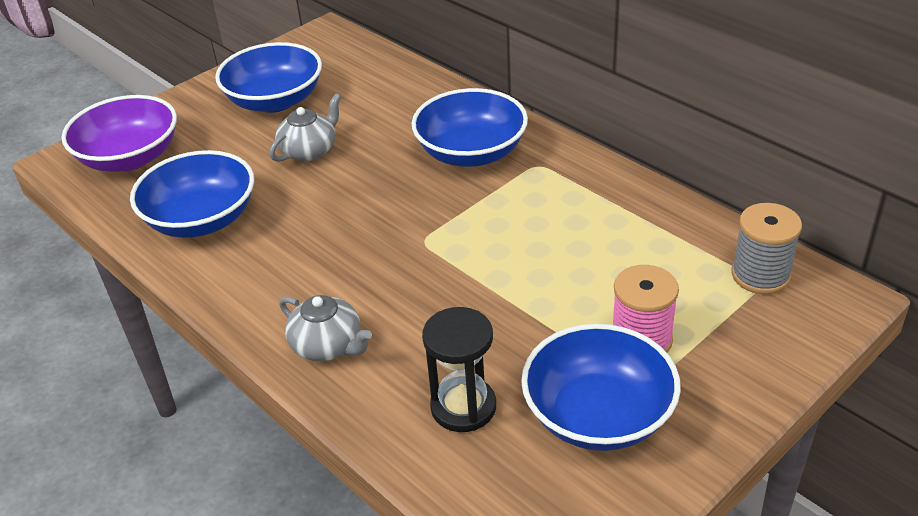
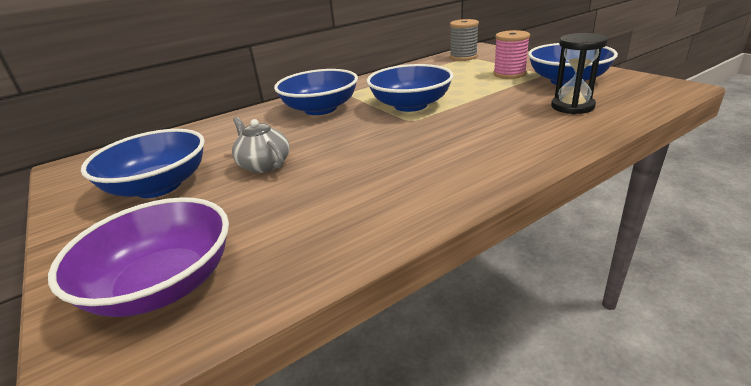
camera: 80 degrees left, 10 degrees down
(201, 219) = (336, 215): blue bowl -> blue bowl (410, 105)
(328, 345) = (523, 145): grey teapot -> none

